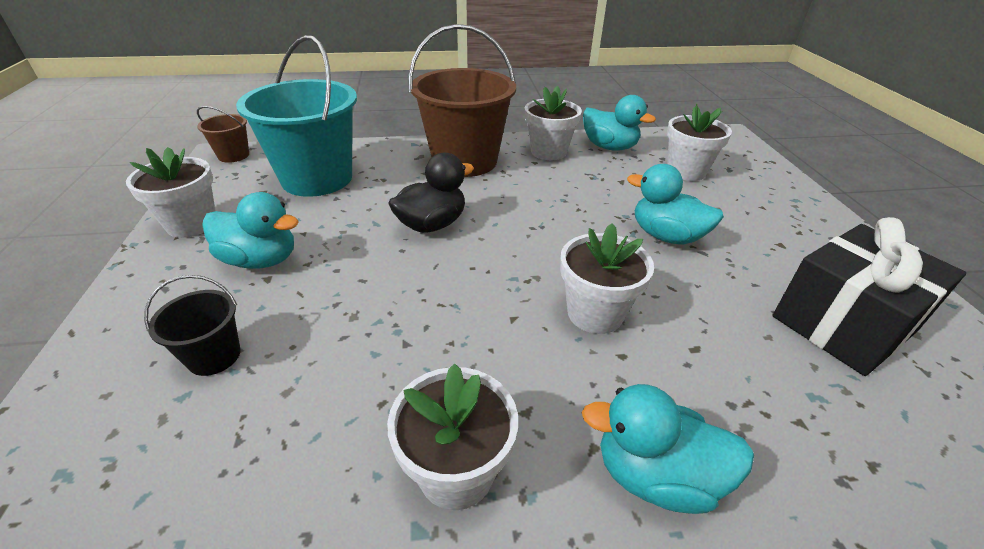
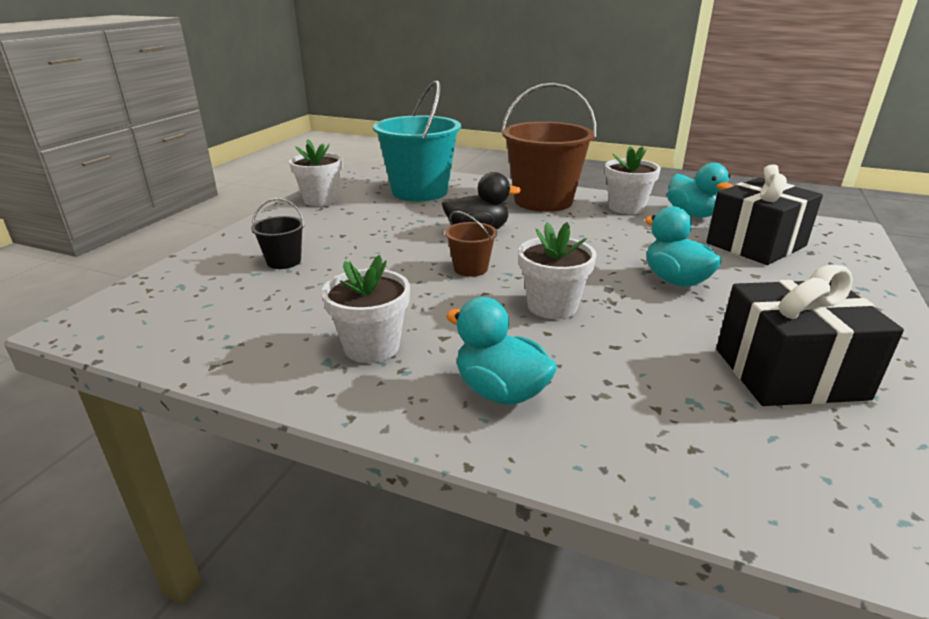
camera: 30 degrees right, 10 degrees down
(233, 155) = (375, 170): brown bucket -> brown bucket (470, 268)
(261, 260) = (346, 225): turquoise duck -> none
(686, 171) = (756, 245): white flower pot -> black gift

